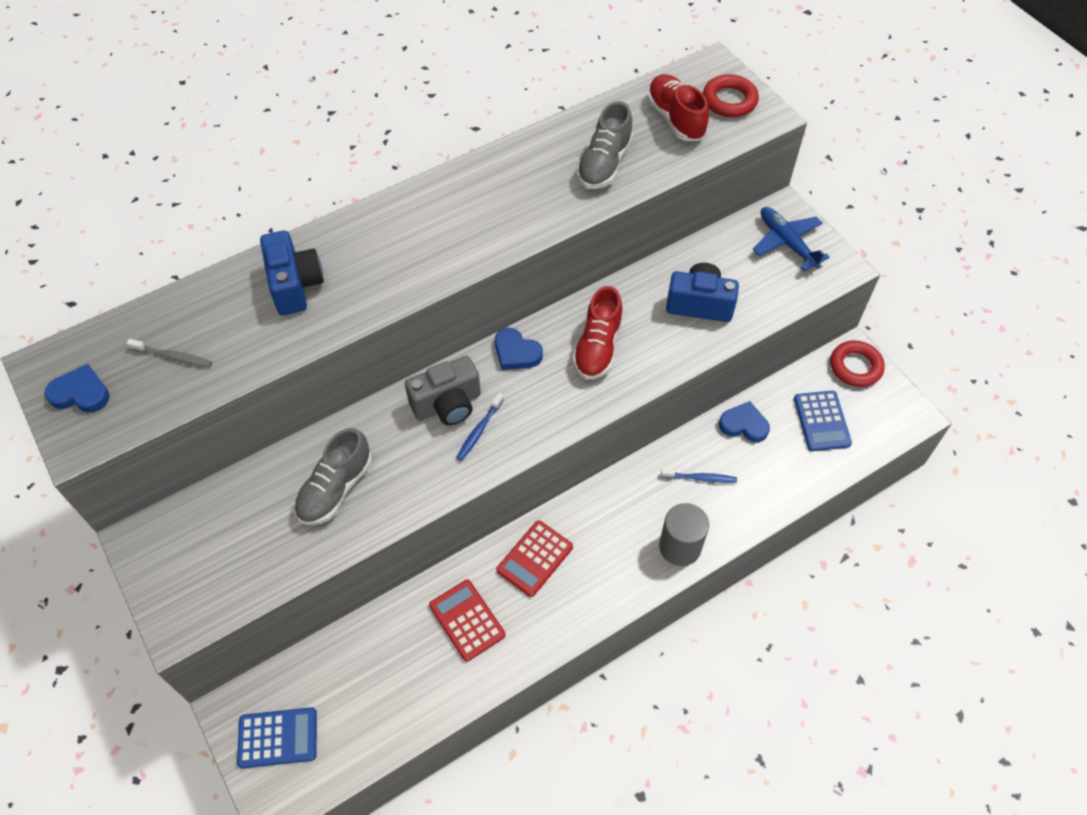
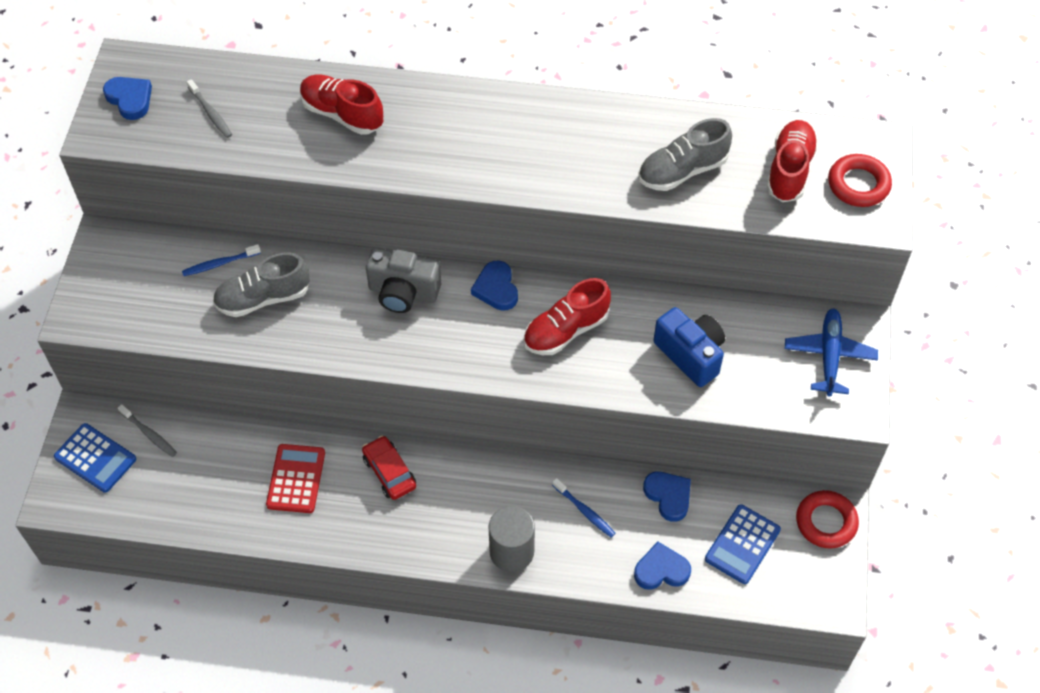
camera: 40 degrees right, 0 degrees up
(295, 285) = (342, 114): blue camera -> red shoe
(307, 680) = (149, 434): none -> grey toothbrush
(479, 430) = (407, 330): blue toothbrush -> blue toothbrush (219, 264)
(535, 558) = (389, 472): red calculator -> red car
(790, 479) = (661, 570): none -> blue heart

